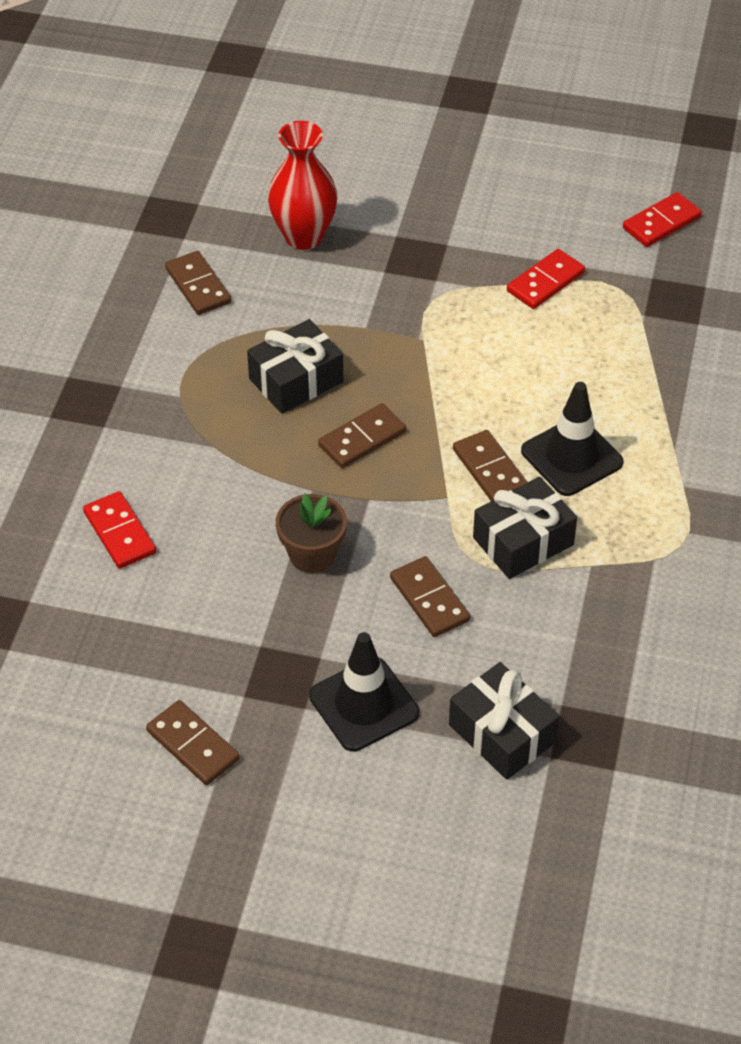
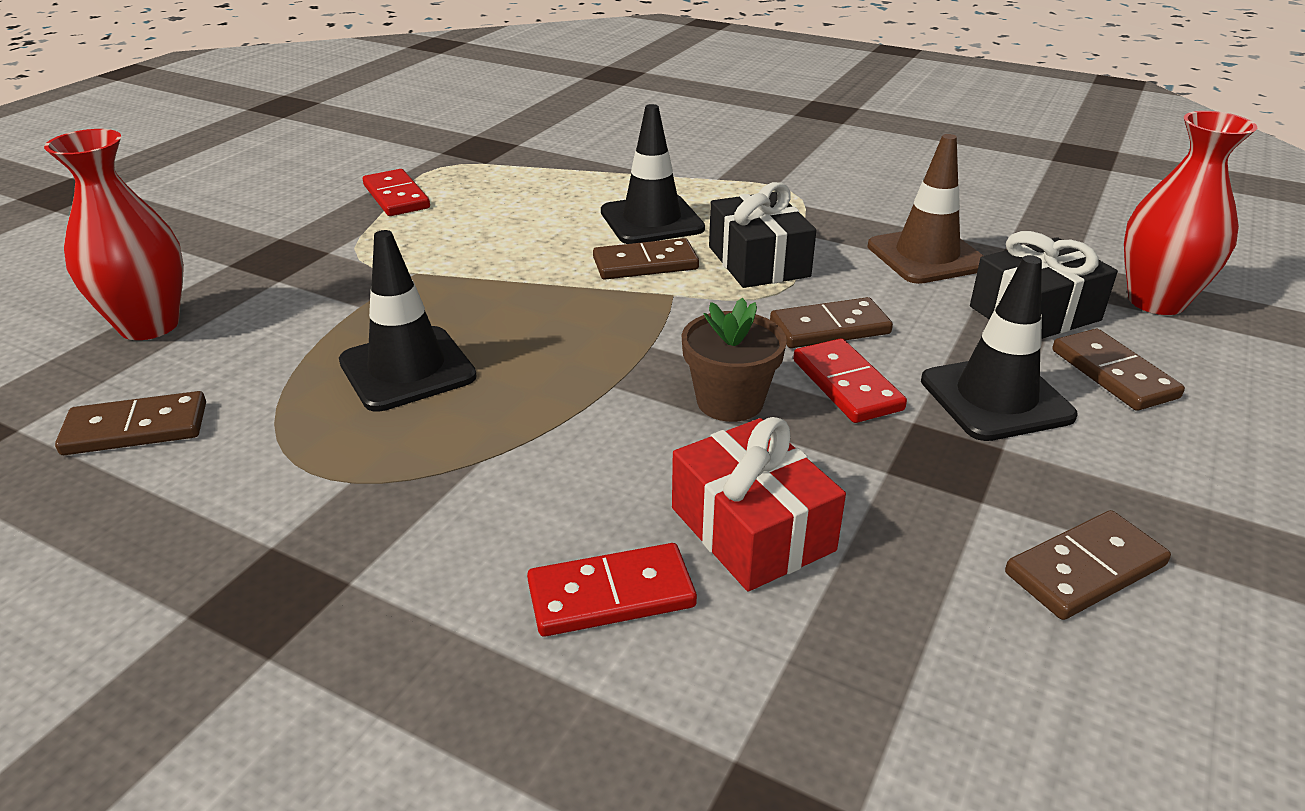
camera: 75 degrees left, 15 degrees down
(187, 584) = (752, 529): none -> red gift
(296, 380) = (407, 369): black gift -> black traffic cone
(362, 439) = (548, 335): brown domino -> brown domino (1114, 374)
(557, 824) = (1156, 301): none -> red vase
(580, 657) = (926, 256): none -> brown traffic cone
(661, 223) = (375, 138): red domino -> red domino (847, 385)

